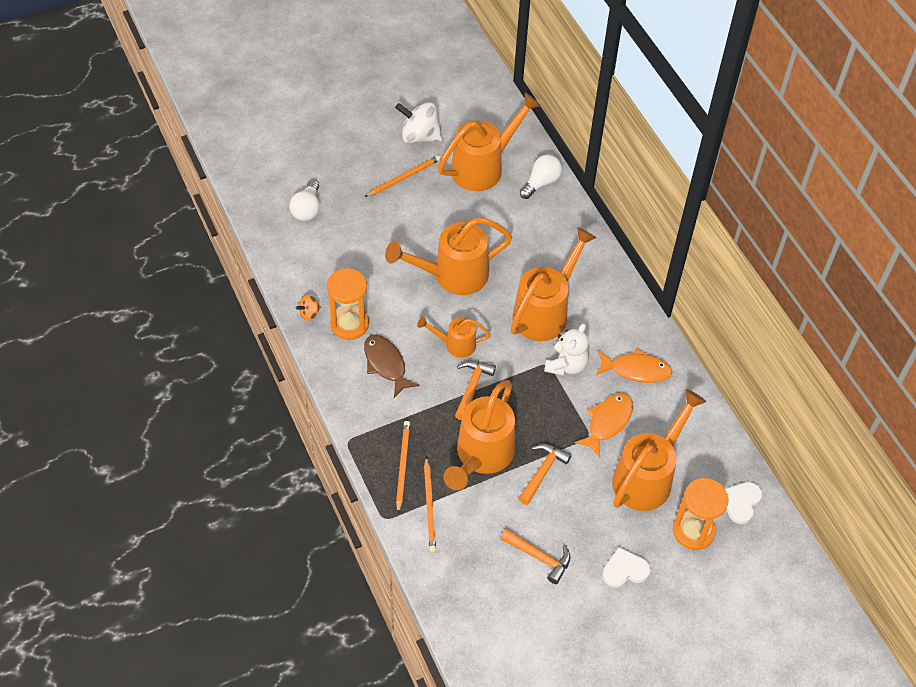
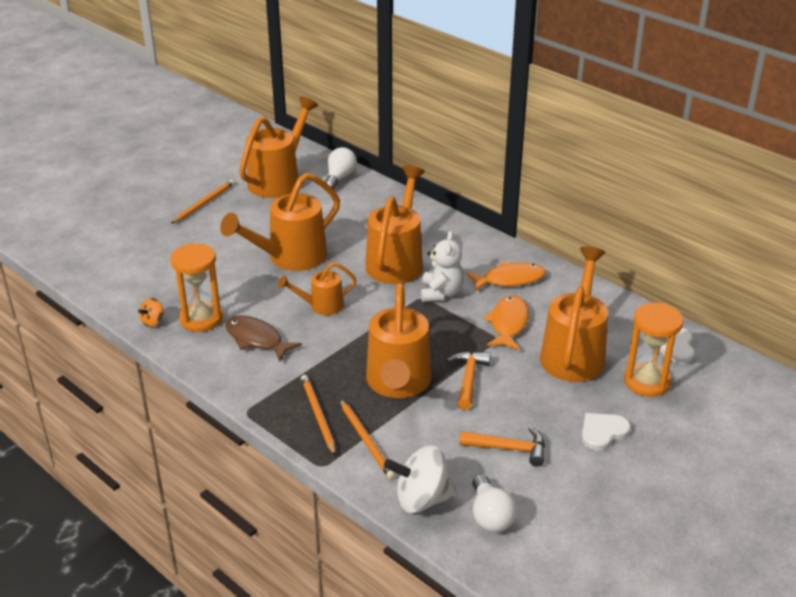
camera: 20 degrees left, 20 degrees down
(307, 209) = (114, 246): white light bulb -> white light bulb (490, 516)
(420, 136) = (205, 173): white spinning top -> white spinning top (422, 499)
(472, 387) = (357, 333): orange hammer -> none

